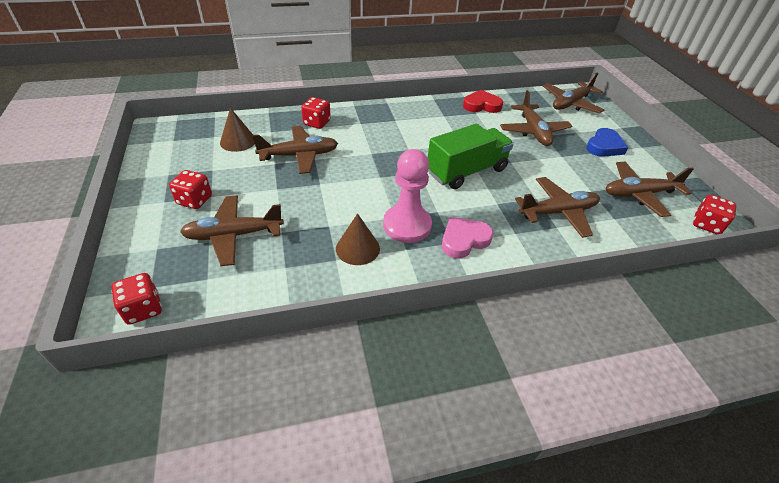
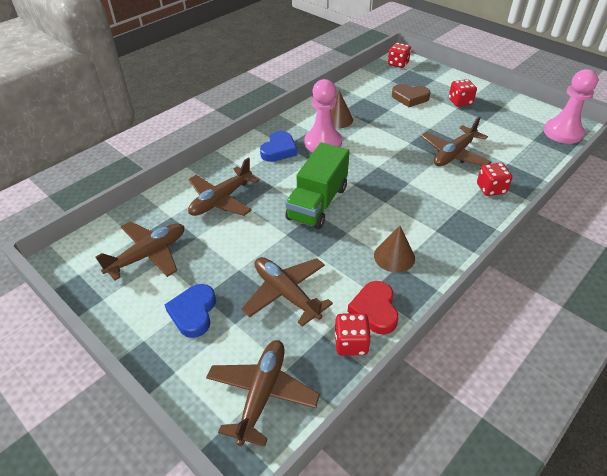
camera: 150 degrees right, 0 degrees up
(179, 129) = (563, 132): none -> pink pawn
(233, 235) = (410, 98): brown plane -> brown heart
(238, 141) = (511, 144): brown cone -> brown cone (394, 256)
(464, 240) = (279, 150): pink heart -> blue heart
(481, 105) = (375, 310): red heart -> red heart turned 120 degrees clockwise
(706, 224) = (83, 248): red dice -> red dice (351, 343)

